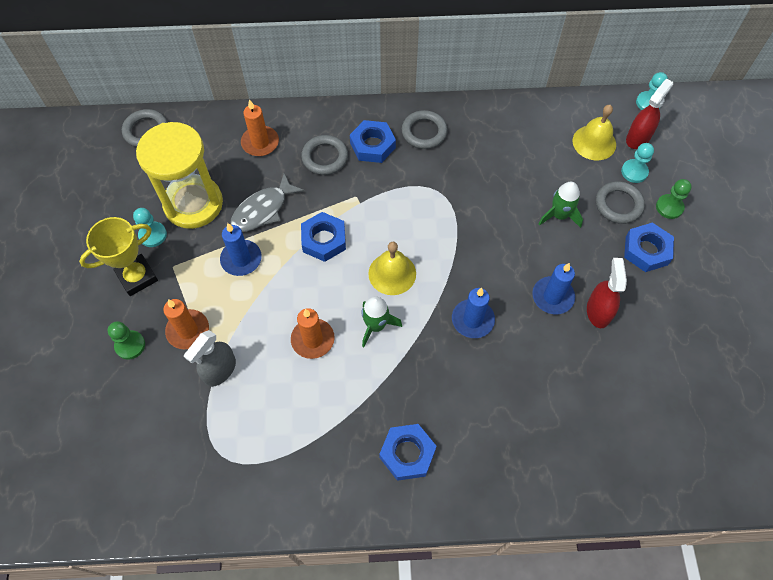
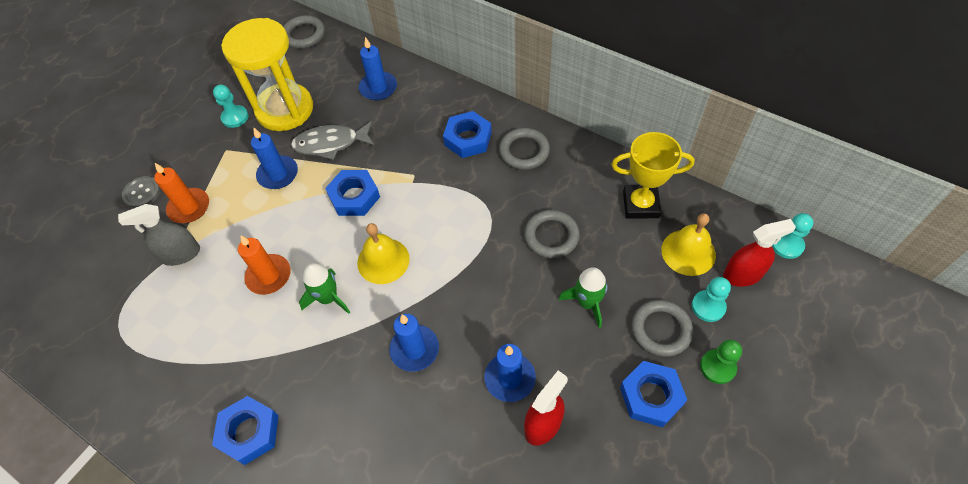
camera: 40 degrees right, 5 degrees down
(130, 345) = (142, 193): green pawn -> grey button
(137, 277) = (195, 143): yellow trophy -> yellow trophy (640, 204)
(260, 143) = (378, 88): orange candle -> blue candle
(325, 157) = (418, 127): grey ring -> grey ring (551, 236)

